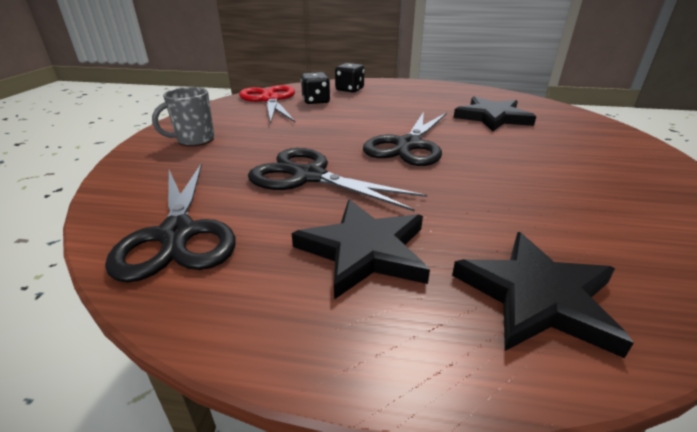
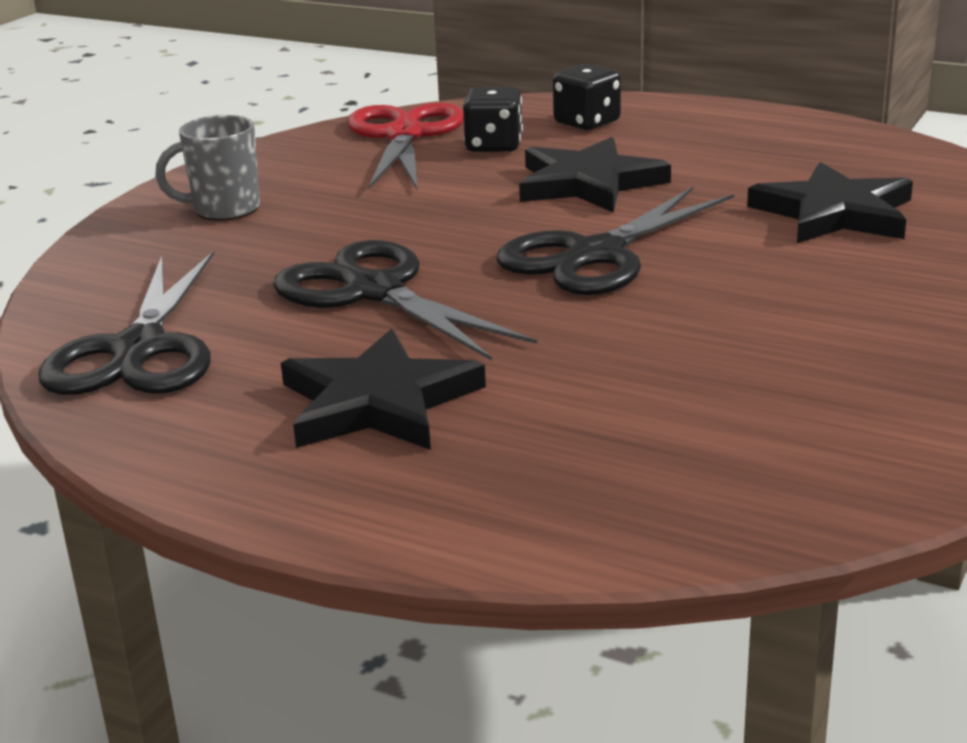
camera: 20 degrees right, 5 degrees down
(537, 297) = (565, 484): black star -> black star (588, 183)

